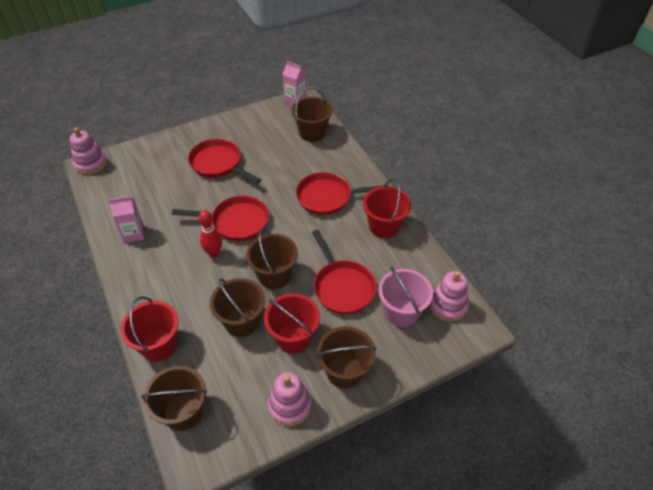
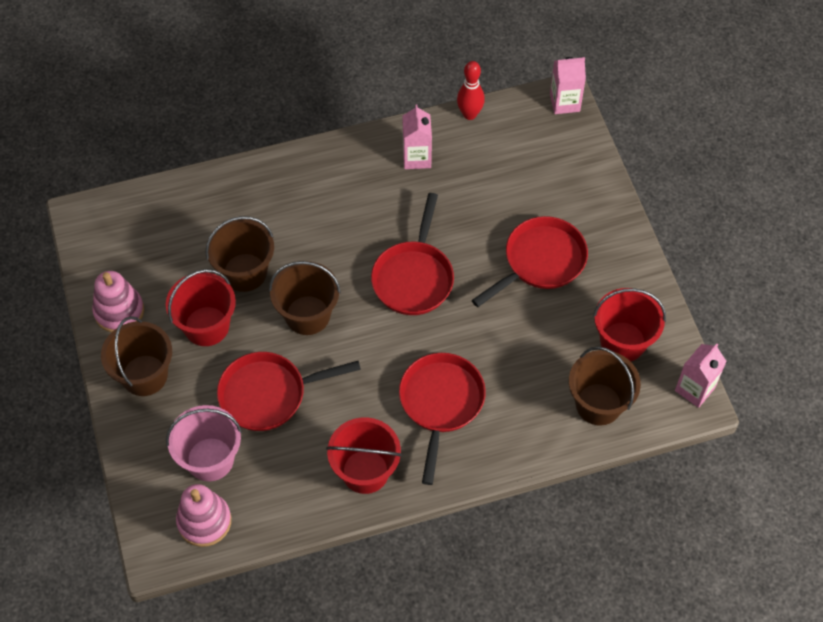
camera: 100 degrees right, 10 degrees up
(91, 164) = (564, 102): pink stacking toy -> pink carton
(158, 345) = (235, 186): red bucket -> red bucket (623, 342)
(183, 412) = (144, 209): brown bucket -> none
(214, 253) = (361, 247): red bowling pin -> red bowling pin (469, 114)

